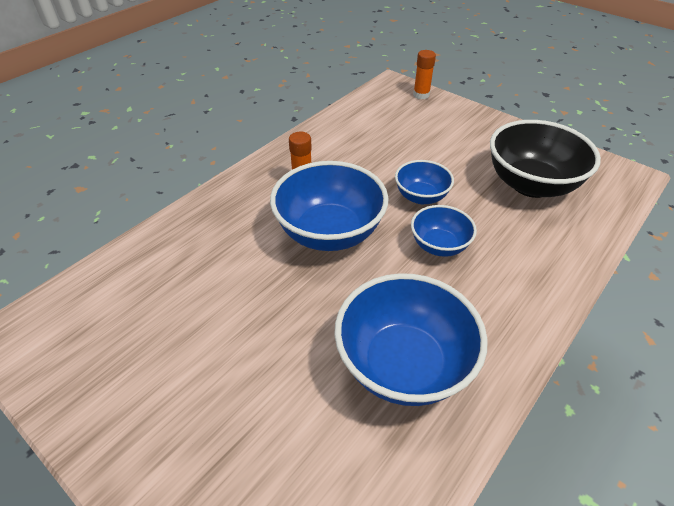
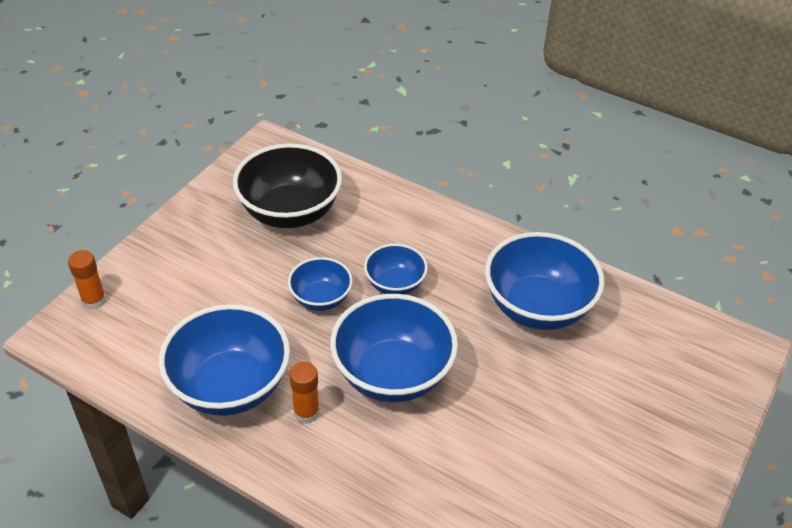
camera: 100 degrees left, 0 degrees up
(335, 148) = (230, 386): none -> blue bowl

